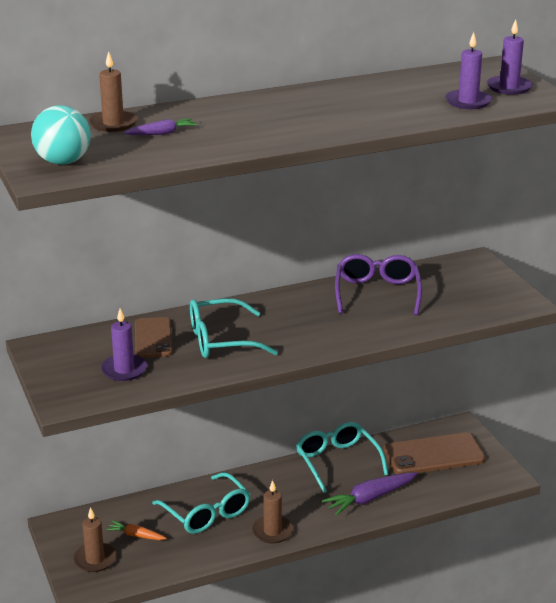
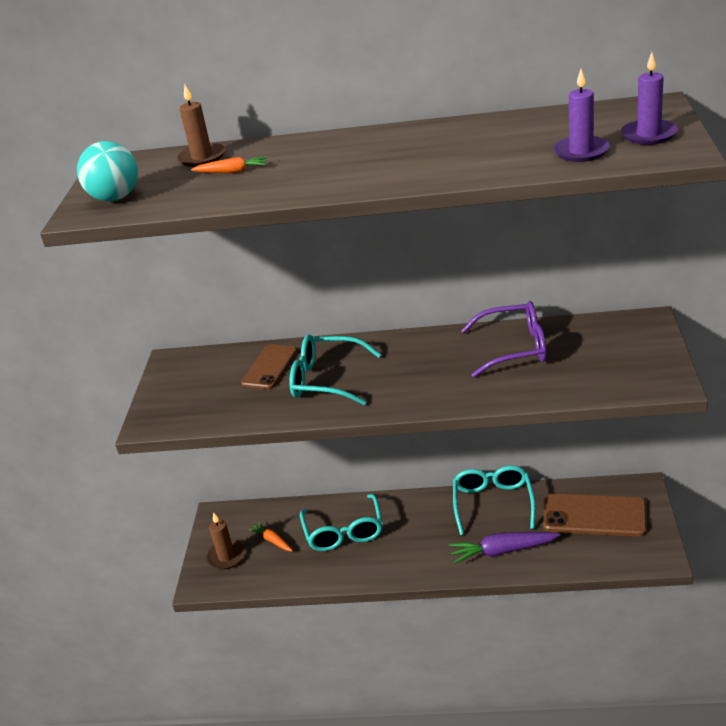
camera: 30 degrees right, 5 degrees up
(124, 370) = (221, 397): purple candle -> none
(162, 133) = (232, 172): purple carrot -> orange carrot
(272, 531) = (391, 565): brown candle -> none
(377, 293) = (513, 348): purple glasses -> purple glasses turned 60 degrees clockwise

